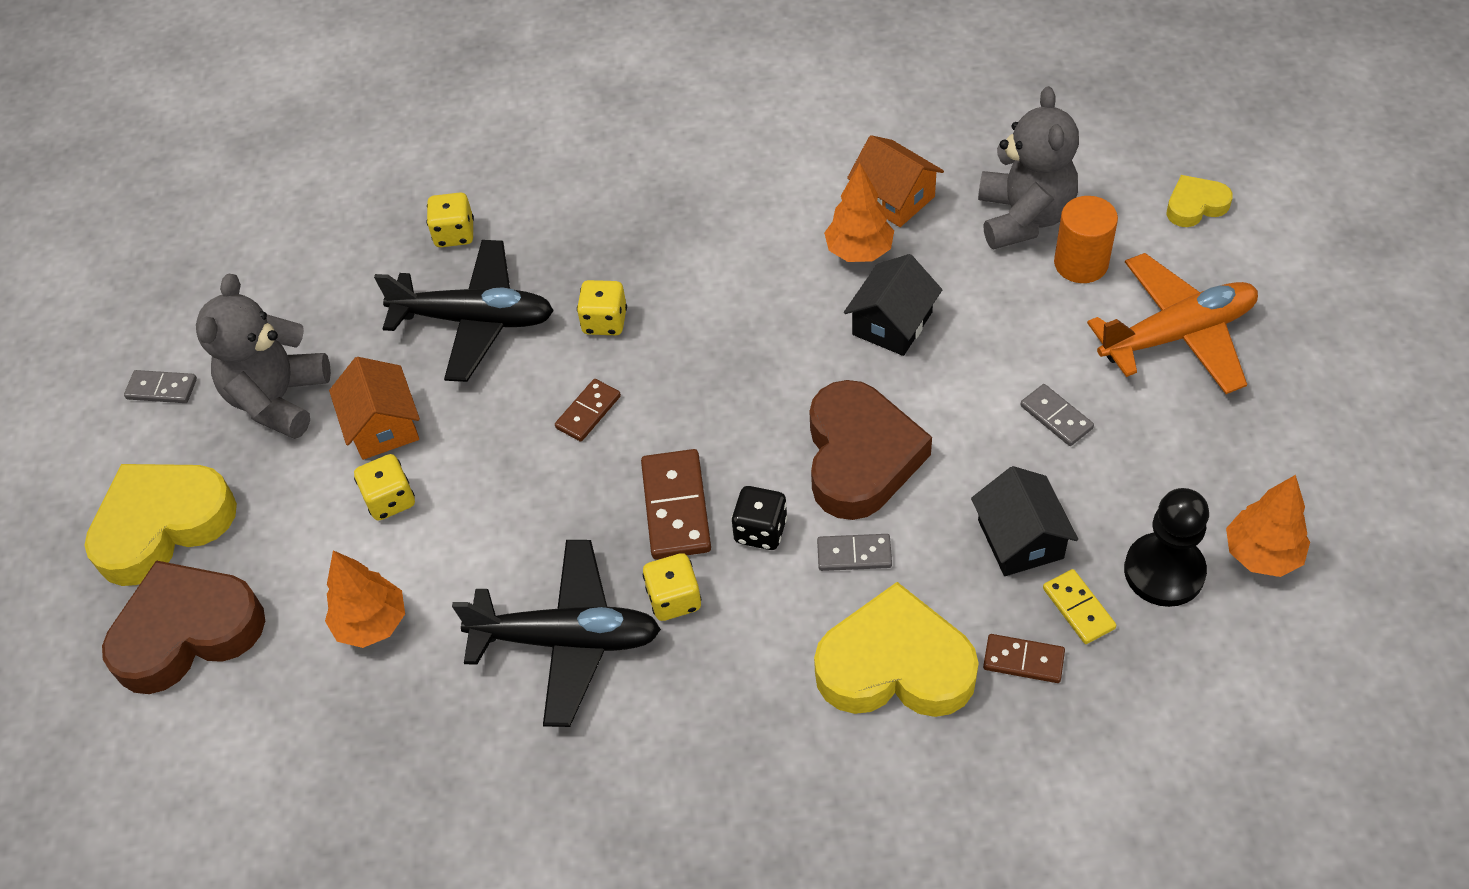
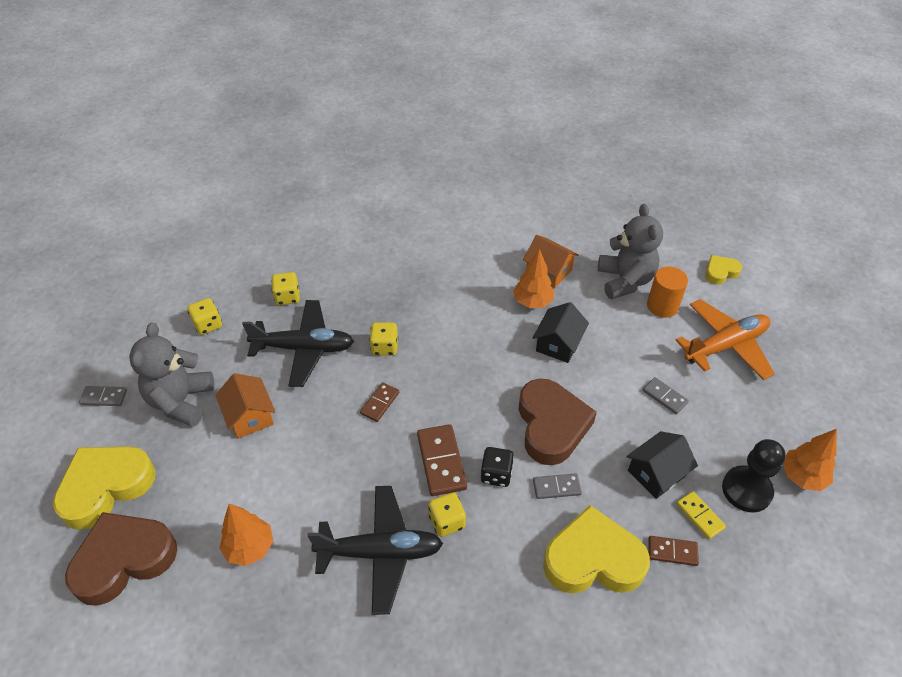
camera: 10 degrees left, 5 degrees down
(390, 500) = (257, 464): yellow dice -> yellow dice (208, 325)
(1020, 539) = (656, 473): black house -> black house turned 75 degrees clockwise

